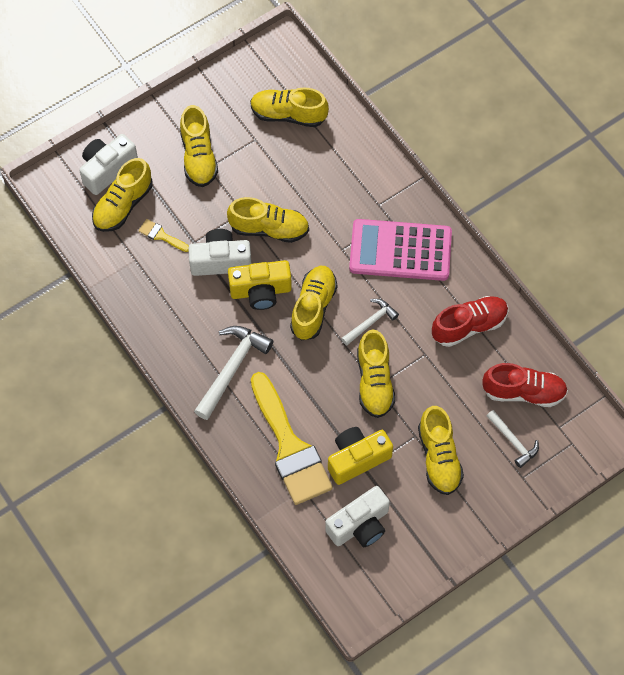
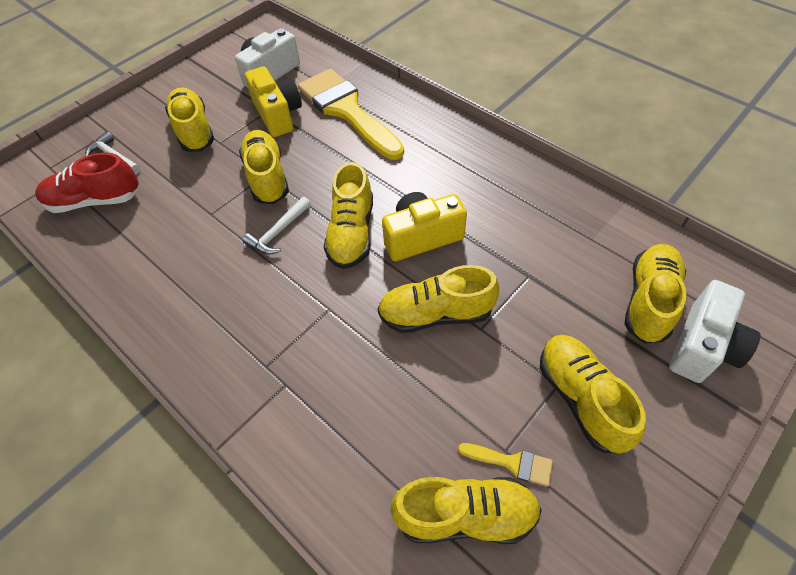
camera: 170 degrees right, 10 degrees down
(161, 235) = (576, 273): yellow brush -> yellow brush (512, 463)
(220, 261) = (485, 260): white camera -> none
(232, 368) = (428, 158): white hammer -> none
(357, 459) = (277, 115): yellow camera -> yellow camera turned 75 degrees counterclockwise
(400, 250) = (247, 324): pink calculator -> none
(469, 326) = (154, 253): red shoe -> none

